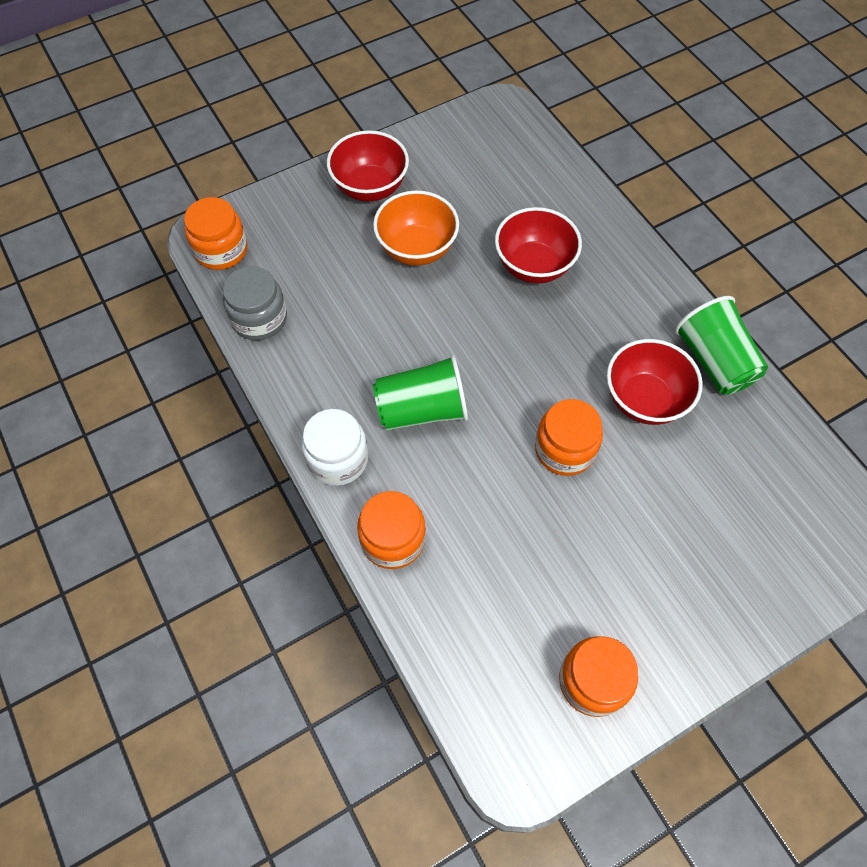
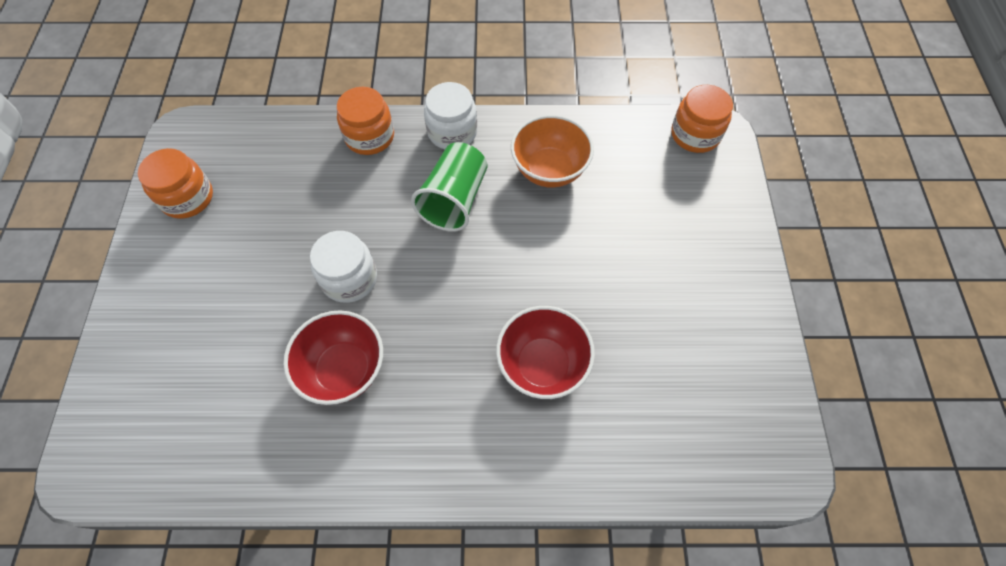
camera: 120 degrees right, 0 degrees up
(259, 318) = (608, 134): grey jar -> none
(370, 187) = (717, 272): red bowl -> none
(416, 248) = (619, 275): orange bowl -> orange bowl (549, 170)
(564, 449) = (349, 278): orange jar -> white jar
(714, 361) = (333, 462): green cup -> none

